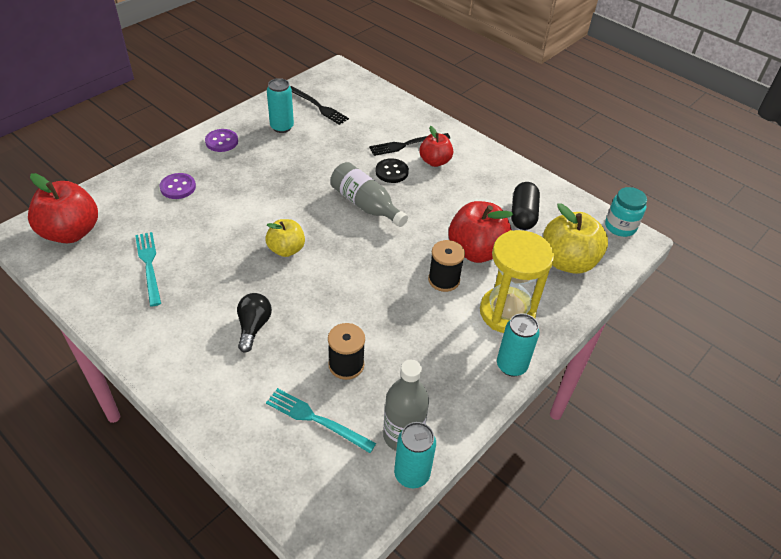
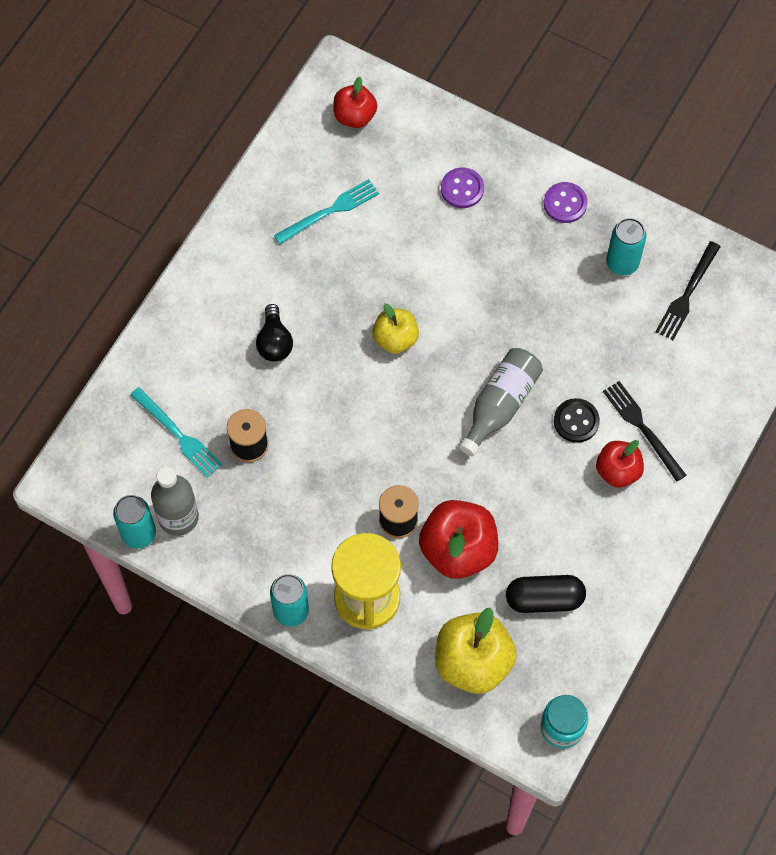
camera: 80 degrees right, 20 degrees up
(71, 232) = (354, 116): red apple -> red apple, size x0.61
(253, 327) = (274, 342): black light bulb -> black light bulb turned 90 degrees clockwise
(316, 419) = (178, 434): turquoise fork -> turquoise fork turned 120 degrees clockwise

